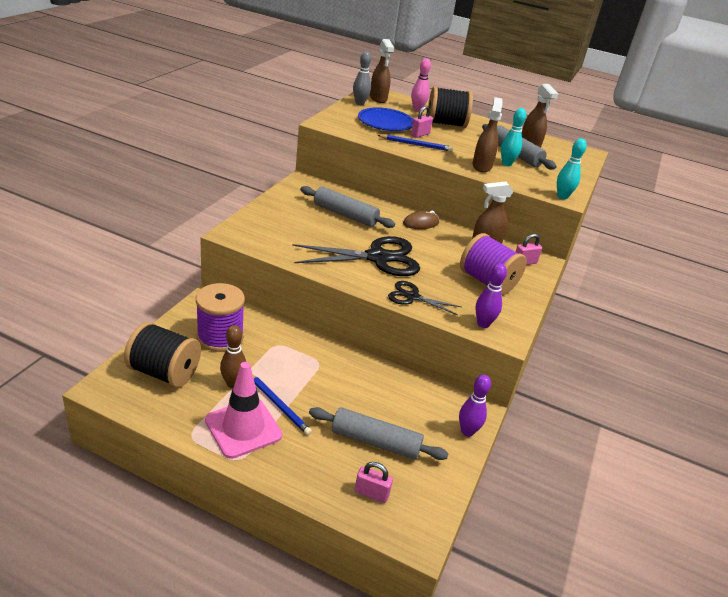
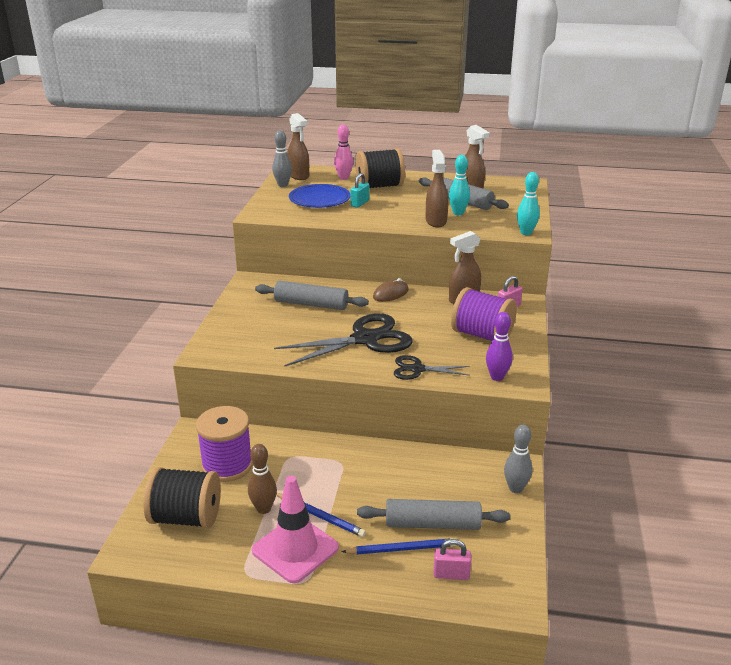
camera: 10 degrees left, 5 degrees down
(416, 145) = (361, 215): blue pencil -> blue pencil (401, 549)
(420, 134) = (360, 203): pink padlock -> turquoise padlock
(467, 431) = (515, 488): purple bowling pin -> grey bowling pin

